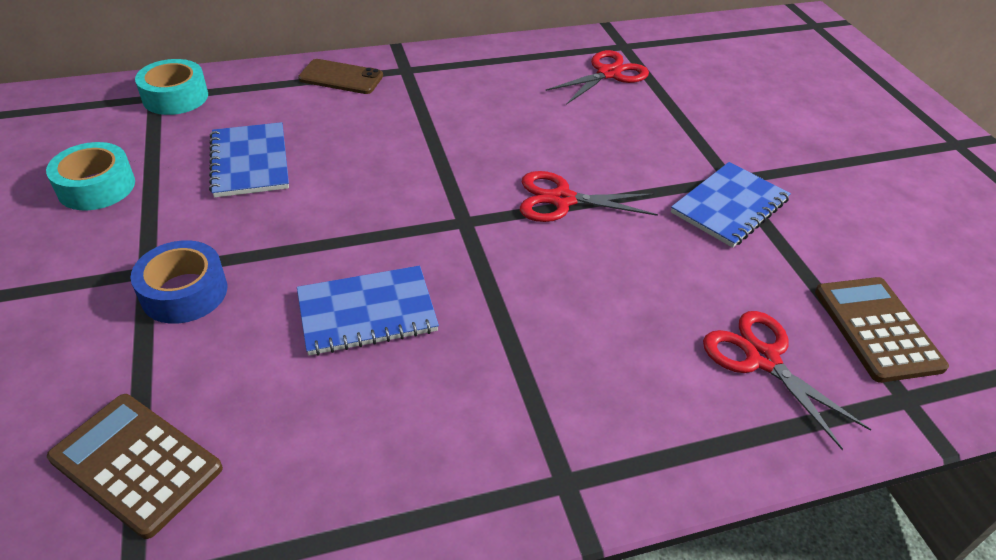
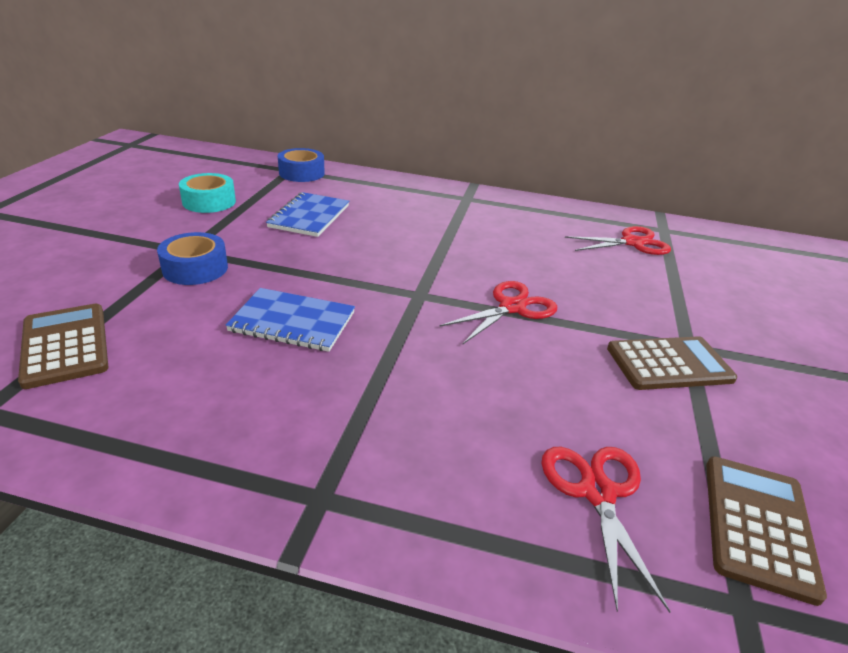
camera: 30 degrees right, 10 degrees down
(175, 97) = (302, 173): turquoise tape -> blue tape
(341, 77) = (416, 190): brown phone -> none
(562, 199) = (512, 307): red scissors -> red scissors turned 105 degrees clockwise
(729, 206) = (669, 364): blue notebook -> brown calculator

